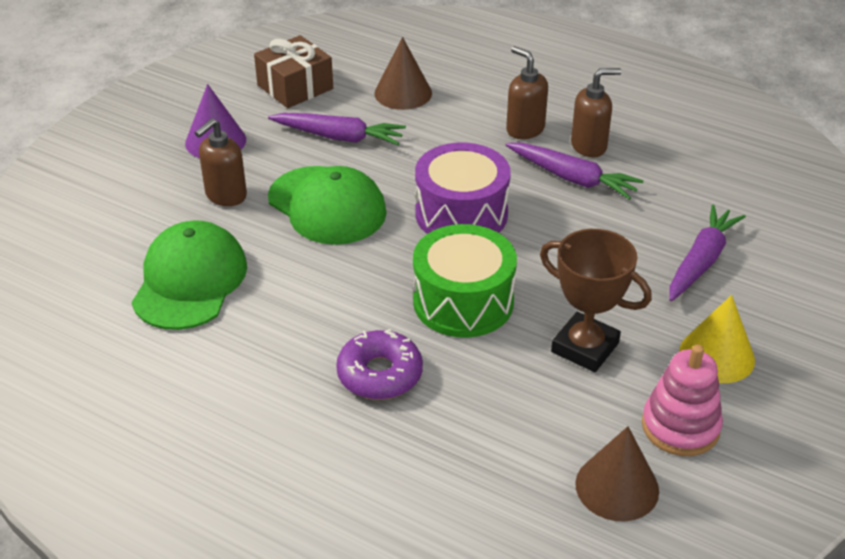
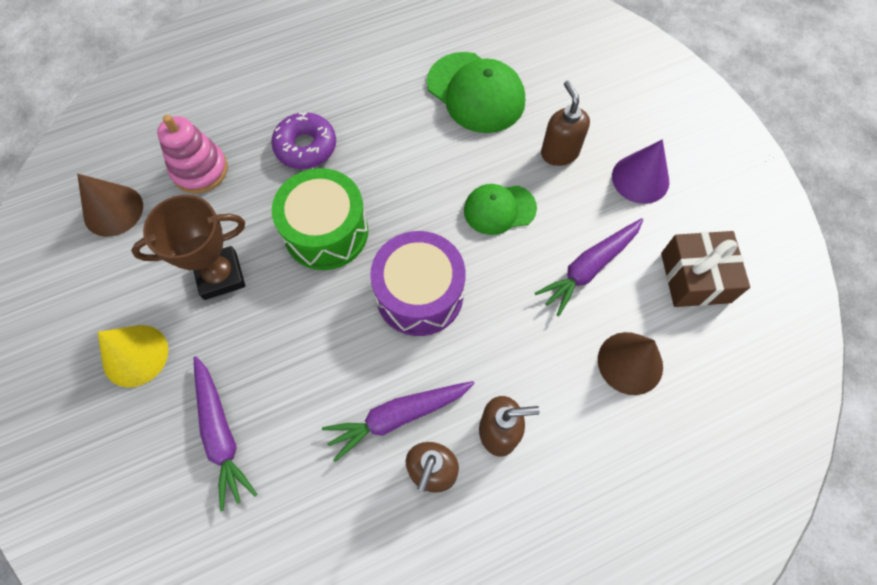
camera: 125 degrees right, 25 degrees up
(327, 205) = (499, 209): green cap -> green cap, size x0.63
(680, 426) = (112, 279): pink stacking toy -> pink stacking toy (200, 170)

